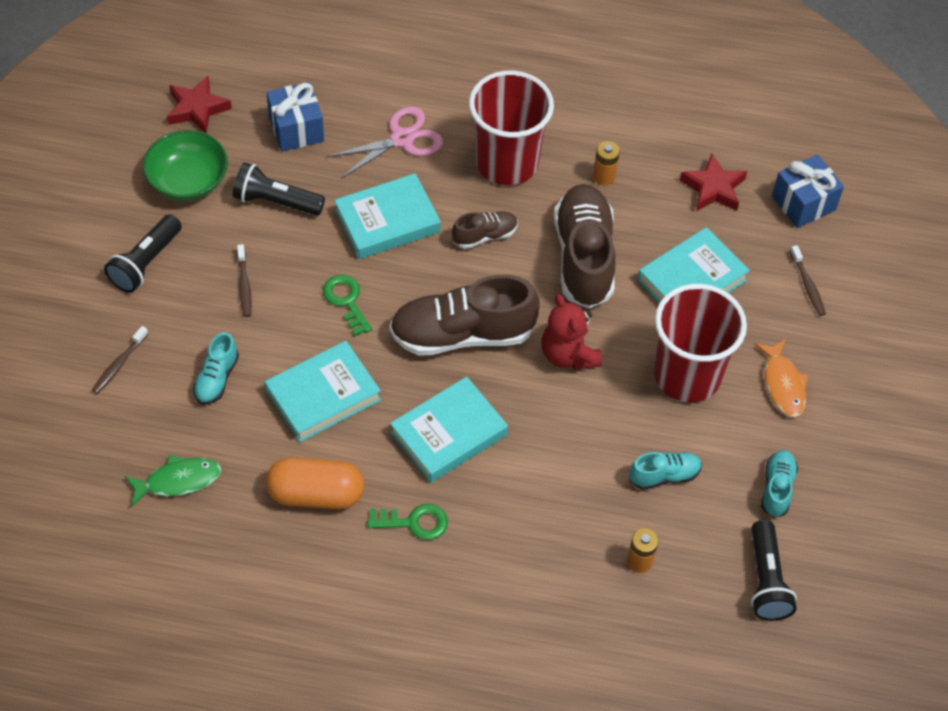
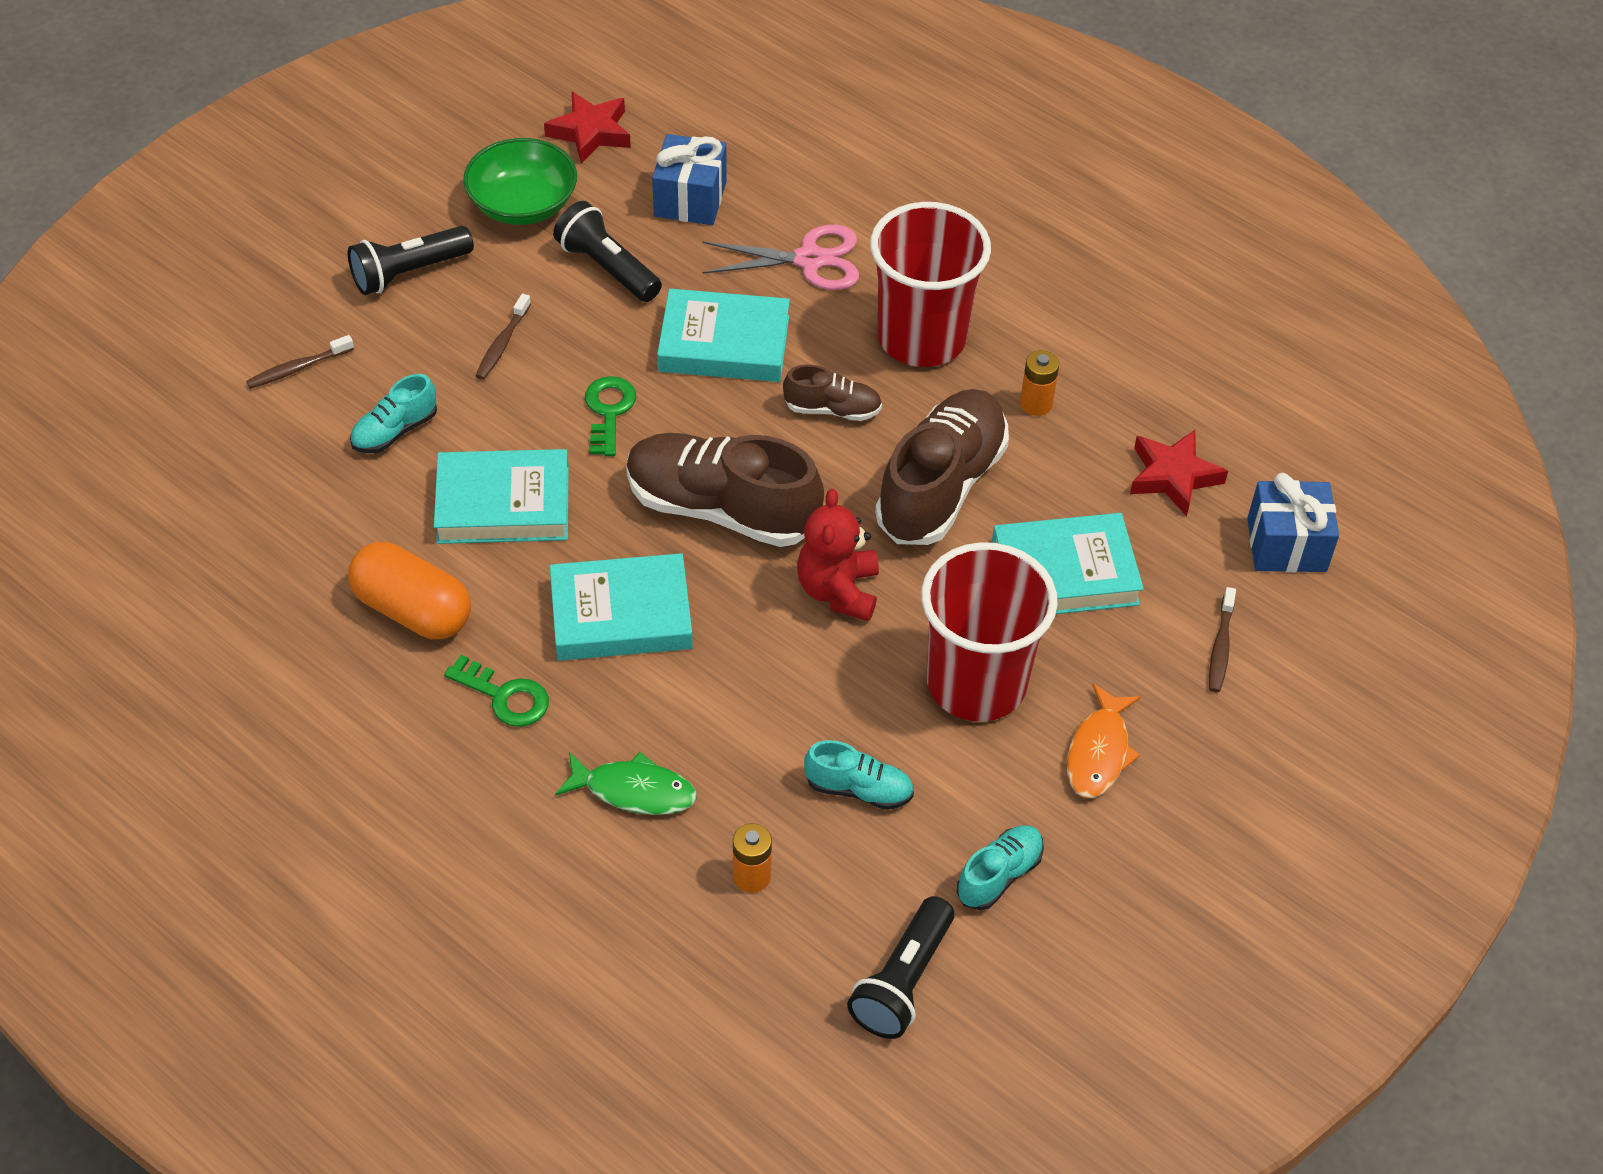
camera: 30 degrees right, 5 degrees down
(178, 481) = (268, 522): green fish -> green fish (634, 791)

